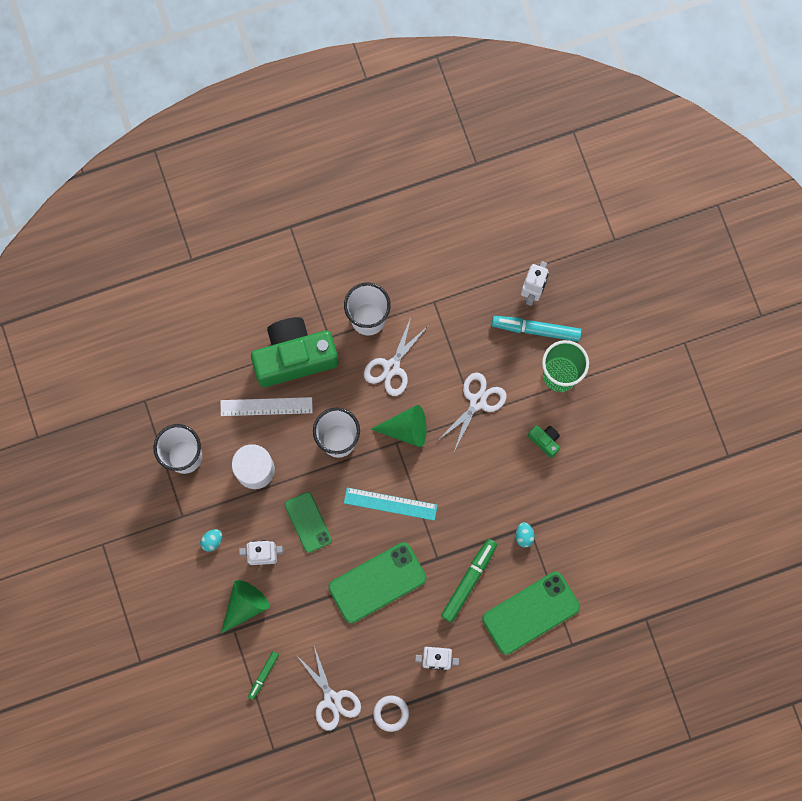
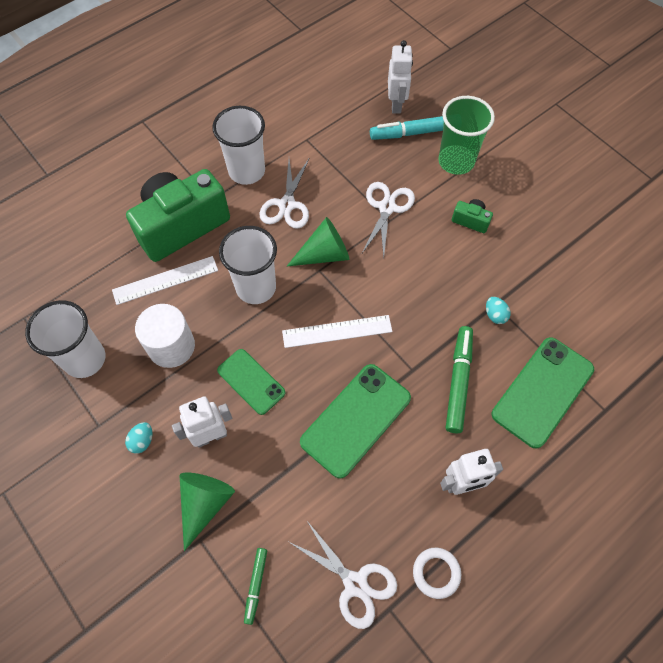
camera: 20 degrees left, 15 degrees down
(390, 503) = (337, 331): turquoise ruler -> white ruler

